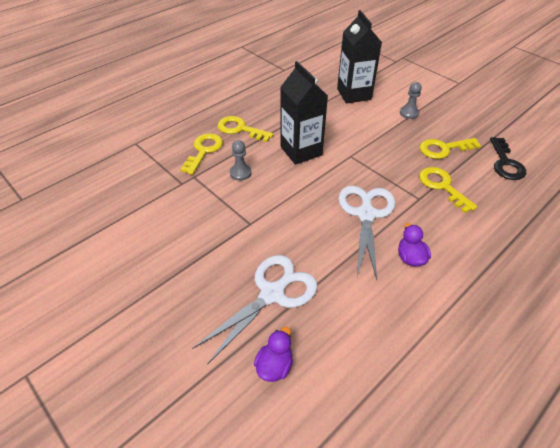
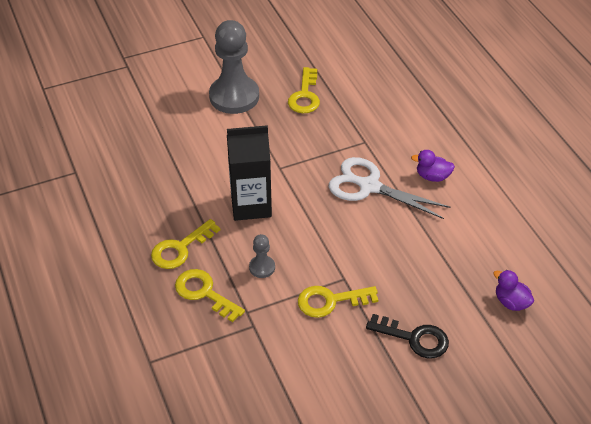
camera: 70 degrees left, 0 degrees up
(272, 294) = (438, 284): white scissors -> none
(354, 94) = (172, 126): black carton -> none
(409, 113) = (234, 96): grey pawn -> grey pawn, size x2.24
(442, 186) = (356, 120): yellow key -> yellow key (330, 301)
(505, 163) = (346, 65): black key -> black key (414, 338)

